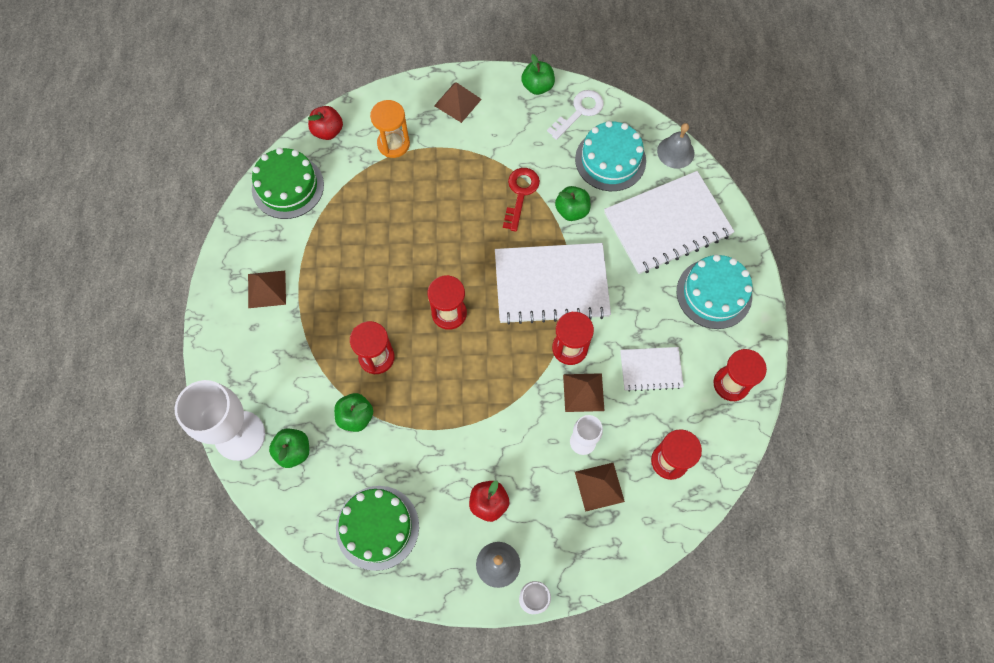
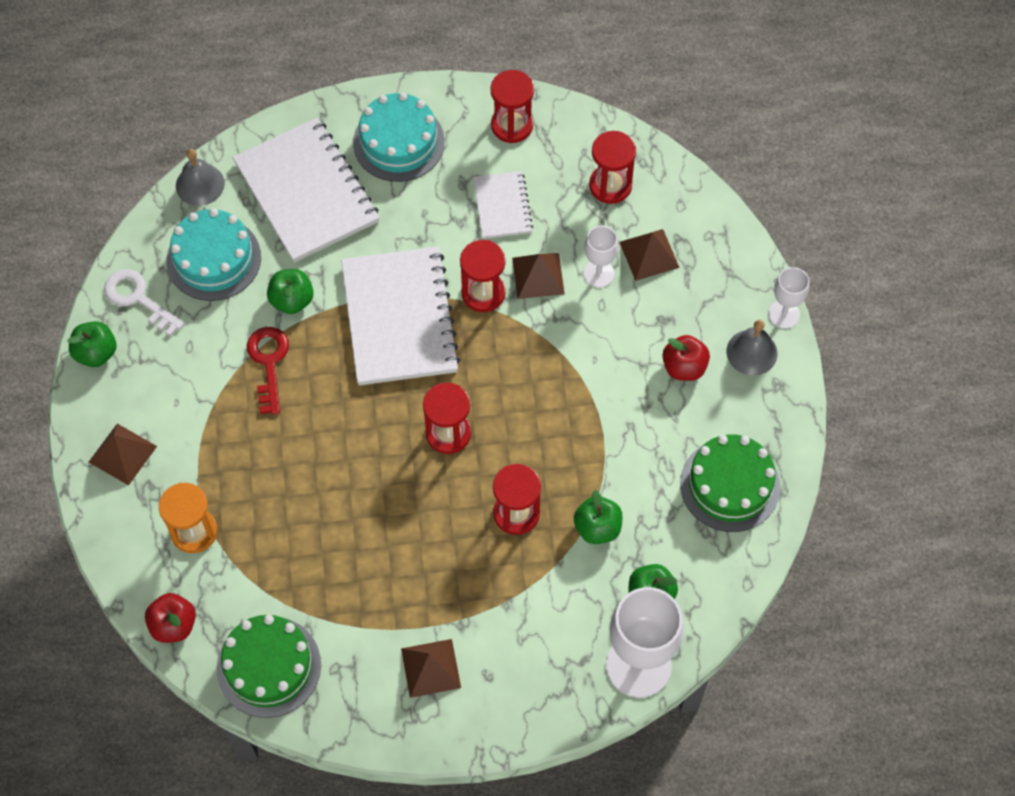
camera: 95 degrees left, 5 degrees down
(520, 193) = (268, 362): red key -> red key turned 75 degrees clockwise

